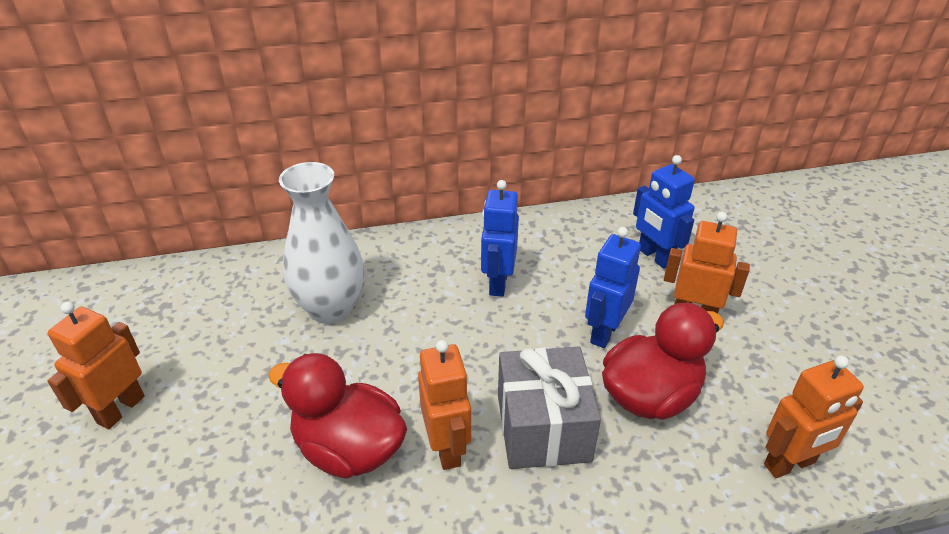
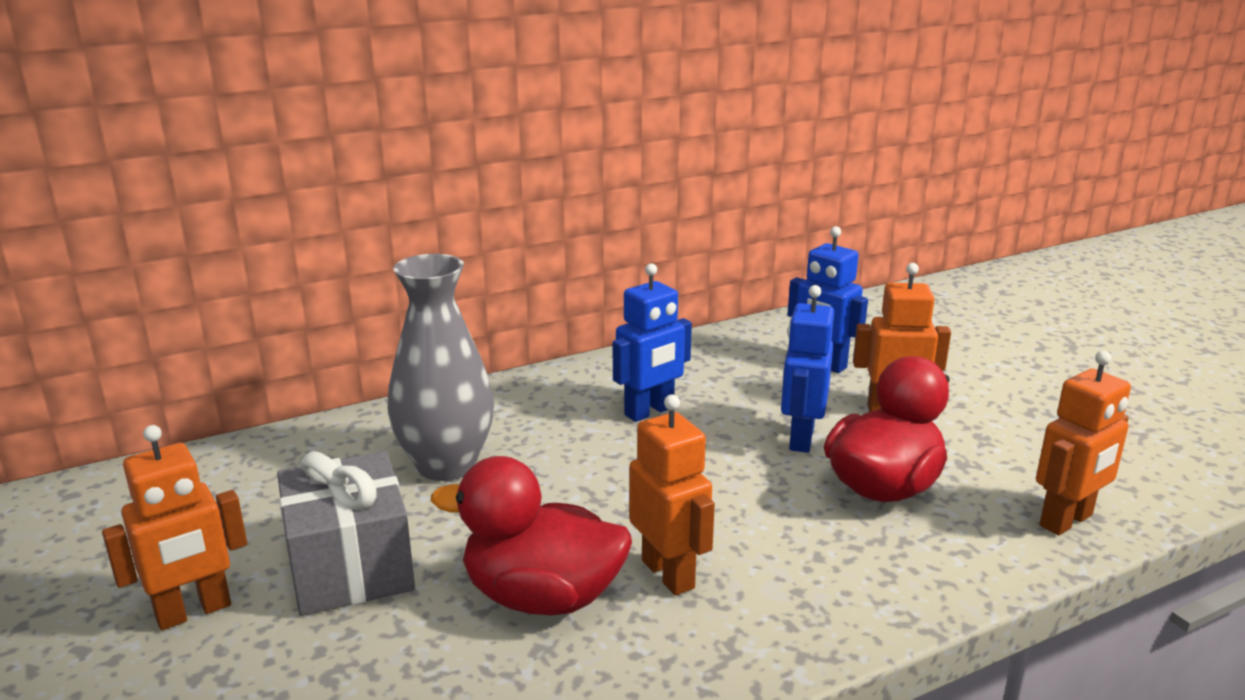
camera: 15 degrees left, 15 degrees down
(120, 409) = (194, 612): orange robot -> orange robot turned 135 degrees counterclockwise
(331, 309) = (446, 465): white vase -> grey vase
(498, 283) = (649, 411): blue robot -> blue robot turned 120 degrees counterclockwise
(543, 427) = (775, 535): grey gift -> grey gift (350, 567)

